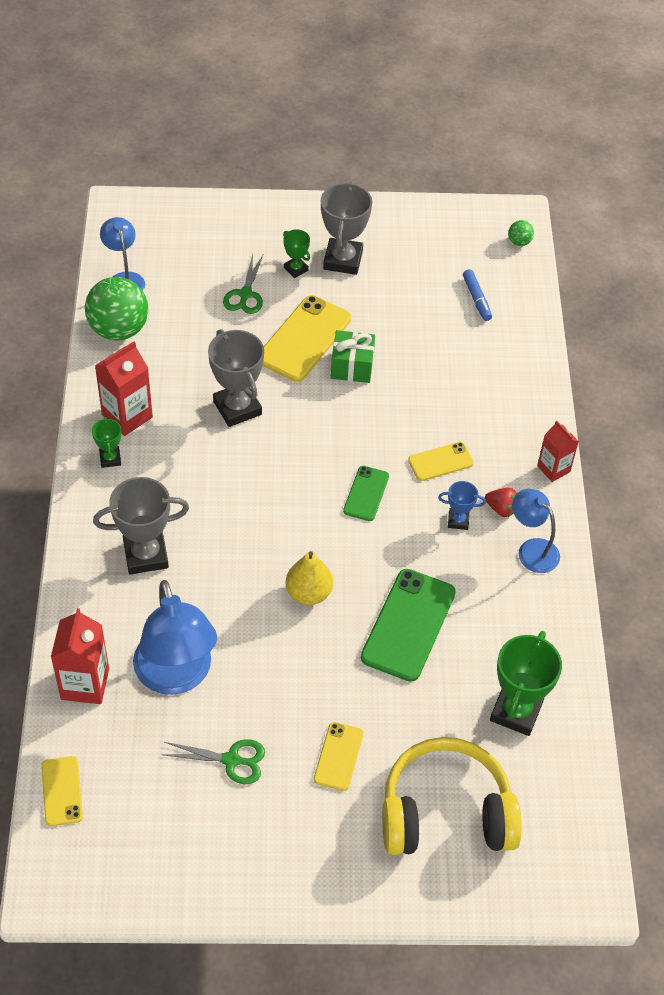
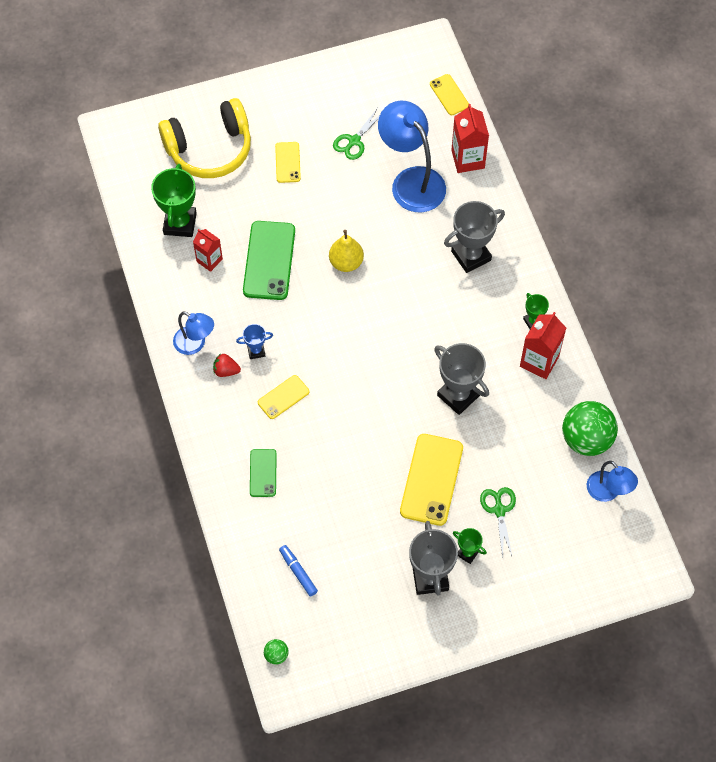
camera: 165 degrees right, 10 degrees up
(231, 760) = (354, 141): green scissors -> green scissors turned 45 degrees counterclockwise
(352, 366) = (382, 464): green gift -> none
(366, 493) = (332, 352): green phone -> green phone (263, 473)
(553, 469) = (193, 418): red carton -> red carton (209, 260)

